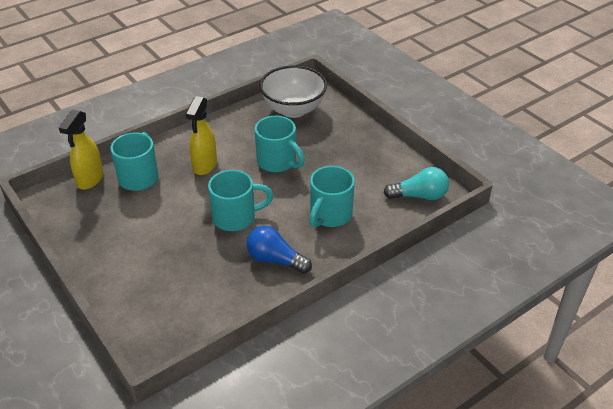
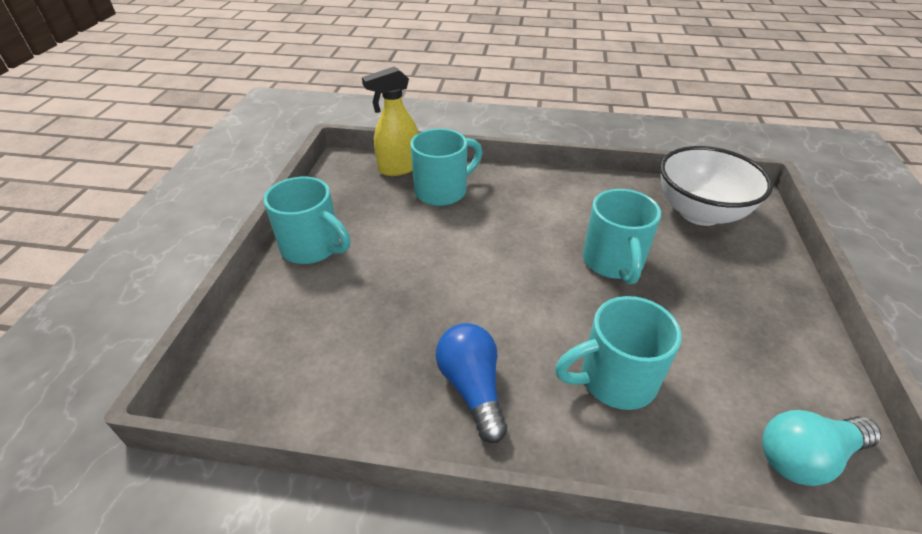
camera: 45 degrees right, 0 degrees up
(204, 166) = (521, 217): yellow spray bottle -> none
(236, 217) = (487, 297): turquoise mug -> turquoise mug (312, 248)
(419, 196) = (806, 457): turquoise light bulb -> turquoise light bulb turned 120 degrees clockwise

